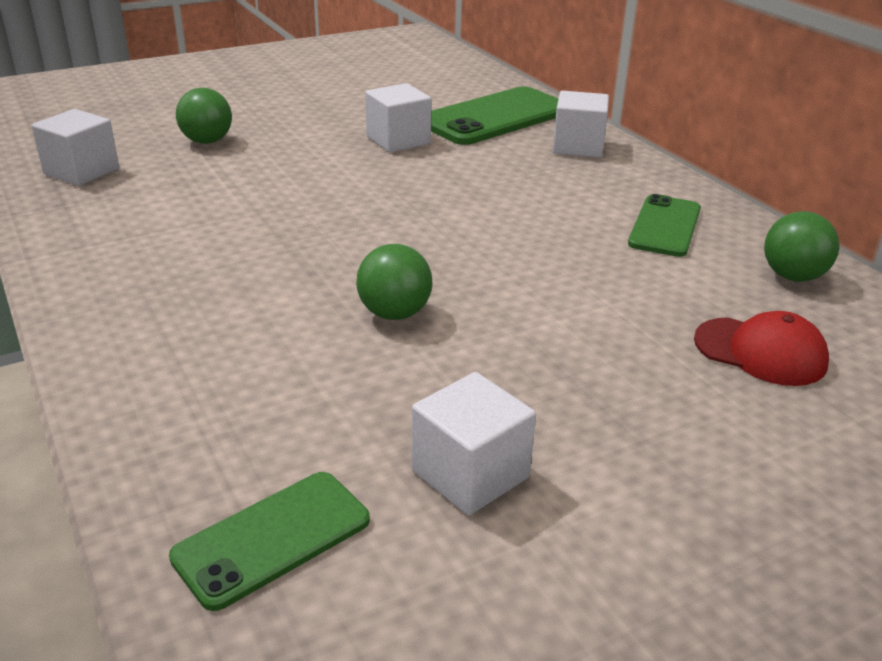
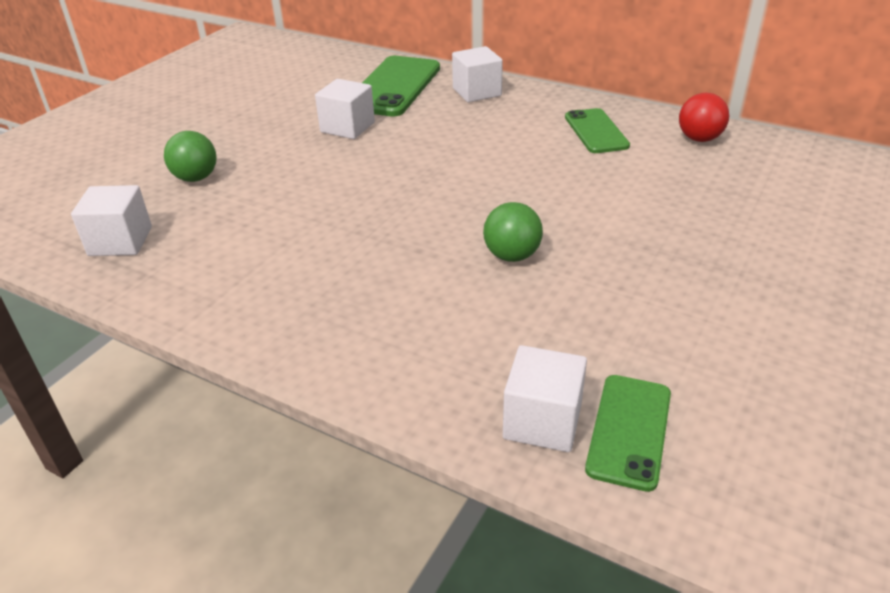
camera: 30 degrees left, 5 degrees up
(470, 474) = (683, 335): white cube -> white cube (542, 421)
(760, 352) = (736, 192): red cap -> none
(792, 276) = (699, 139): green ball -> red ball

